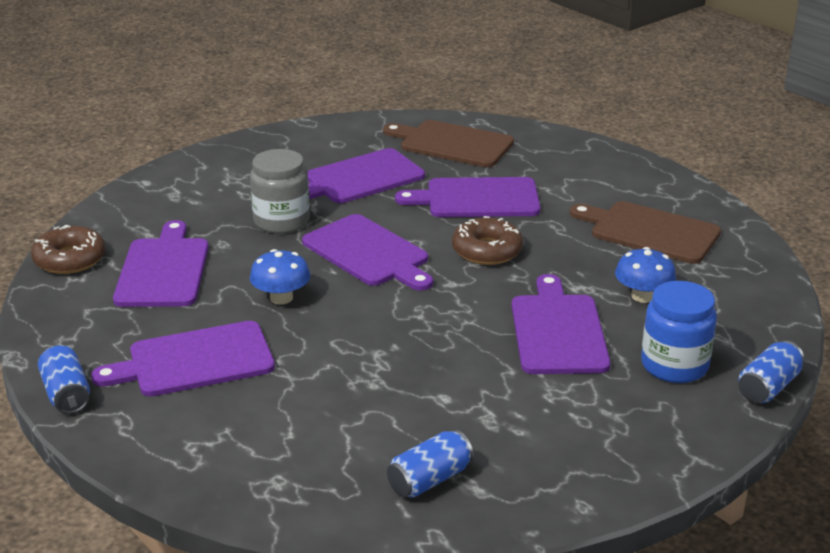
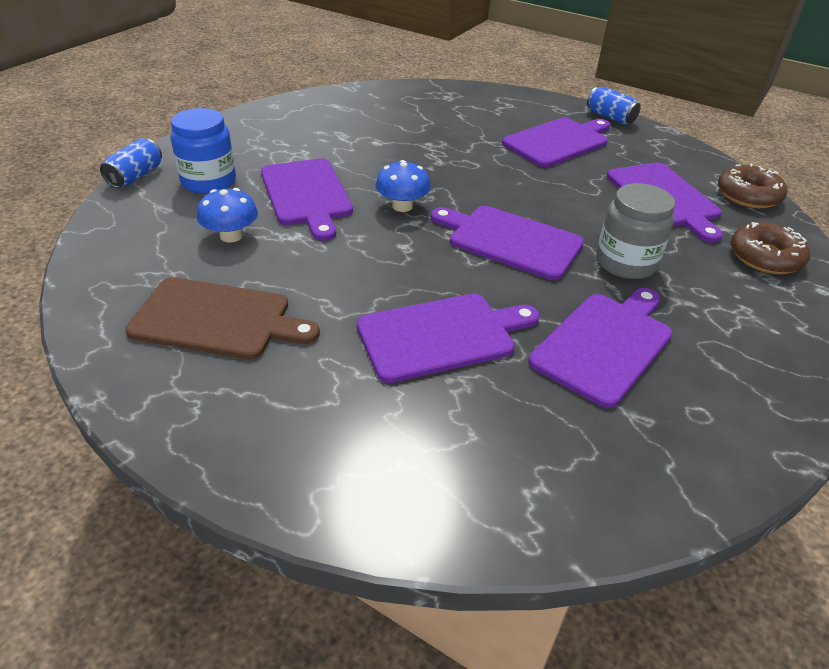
camera: 160 degrees right, 10 degrees up
(281, 298) = (546, 189): blue mushroom -> blue mushroom (402, 206)
(429, 479) = (365, 106): blue can -> none
(452, 144) = (536, 452): brown cutting board -> none
(487, 250) = (397, 262): brown donut -> brown donut (765, 257)

